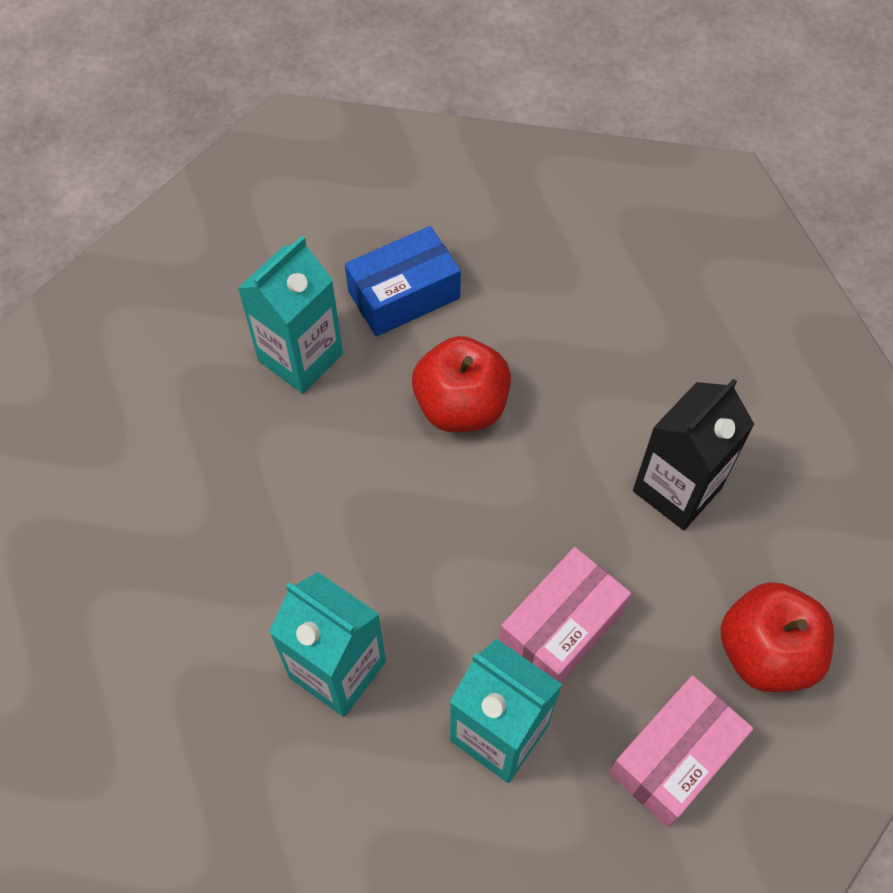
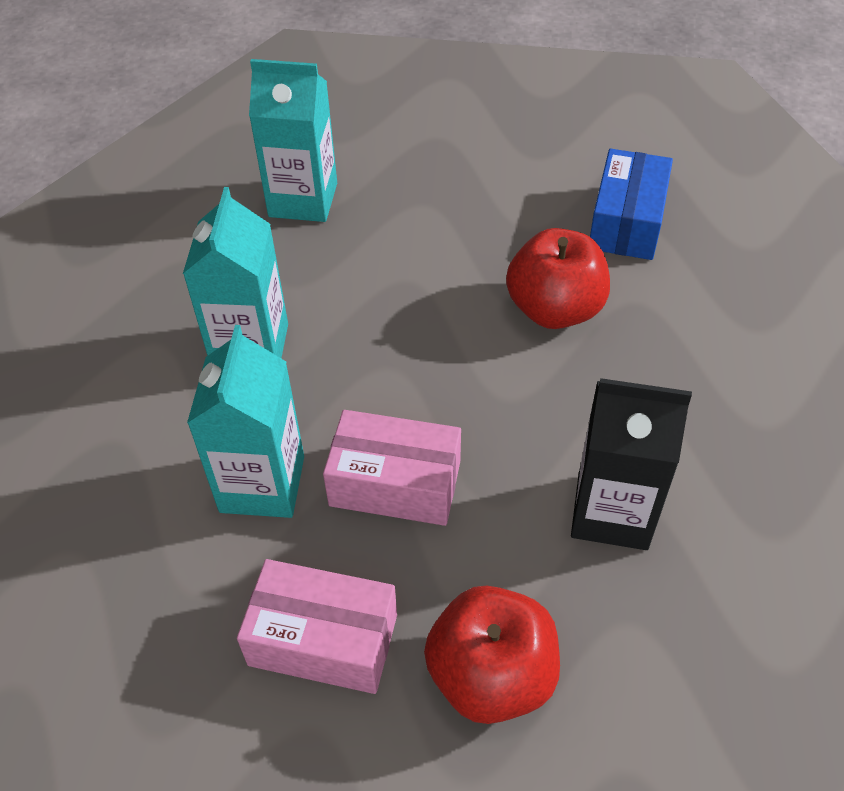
camera: 60 degrees right, 10 degrees down
(300, 357) = (508, 191): turquoise carton -> turquoise carton (303, 200)
(404, 295) = (627, 222): blue box -> blue box turned 75 degrees clockwise

